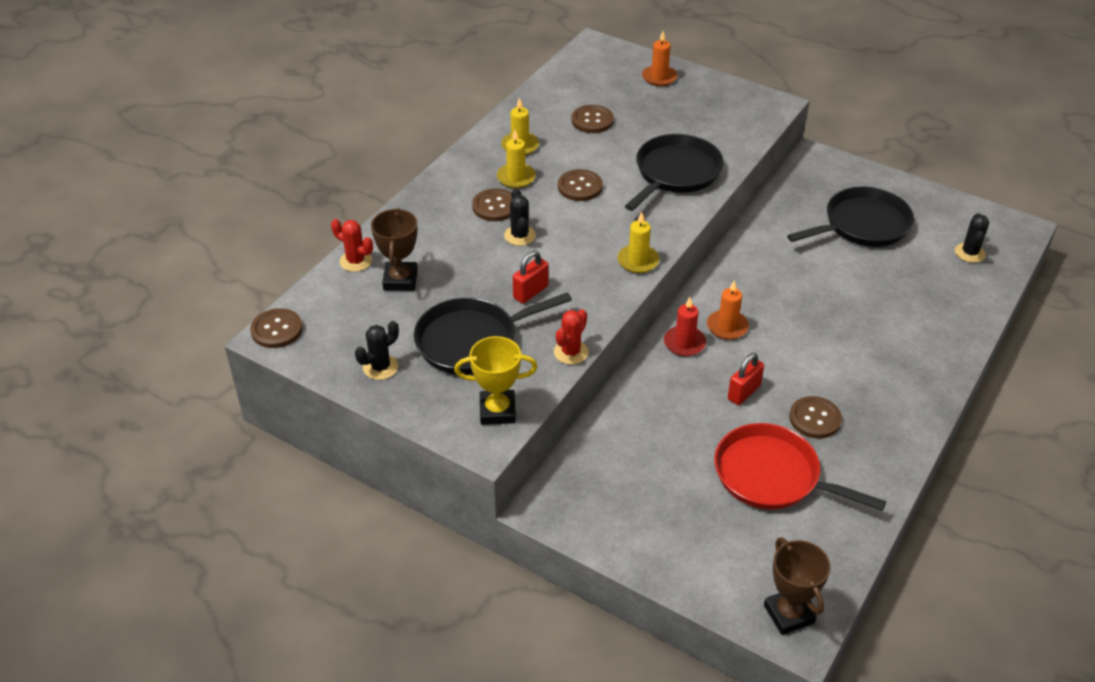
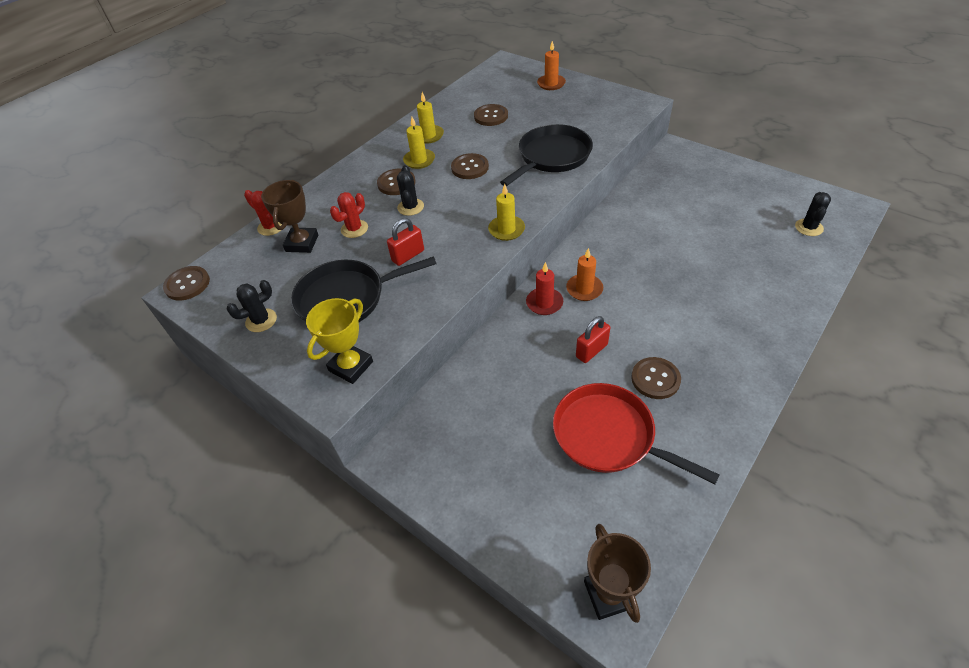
camera: 10 degrees right, 5 degrees up
(497, 411) = (351, 366): yellow trophy -> yellow trophy turned 60 degrees counterclockwise
(571, 352) = (430, 311): red cactus -> red cactus (354, 229)
(862, 225) = (713, 202): black pan -> none

